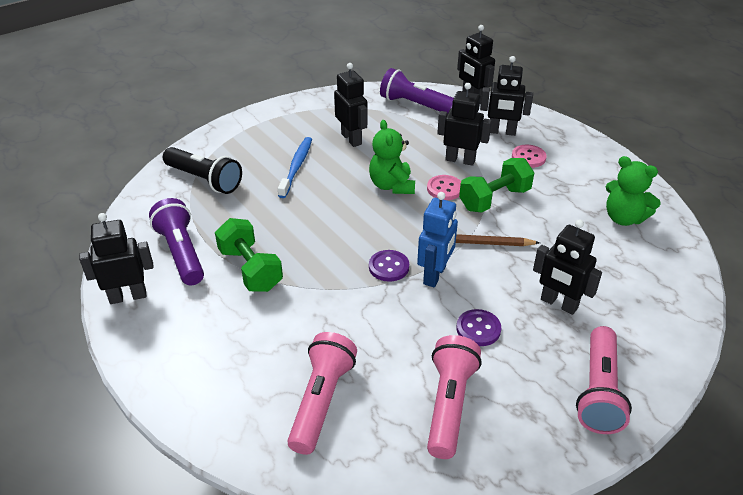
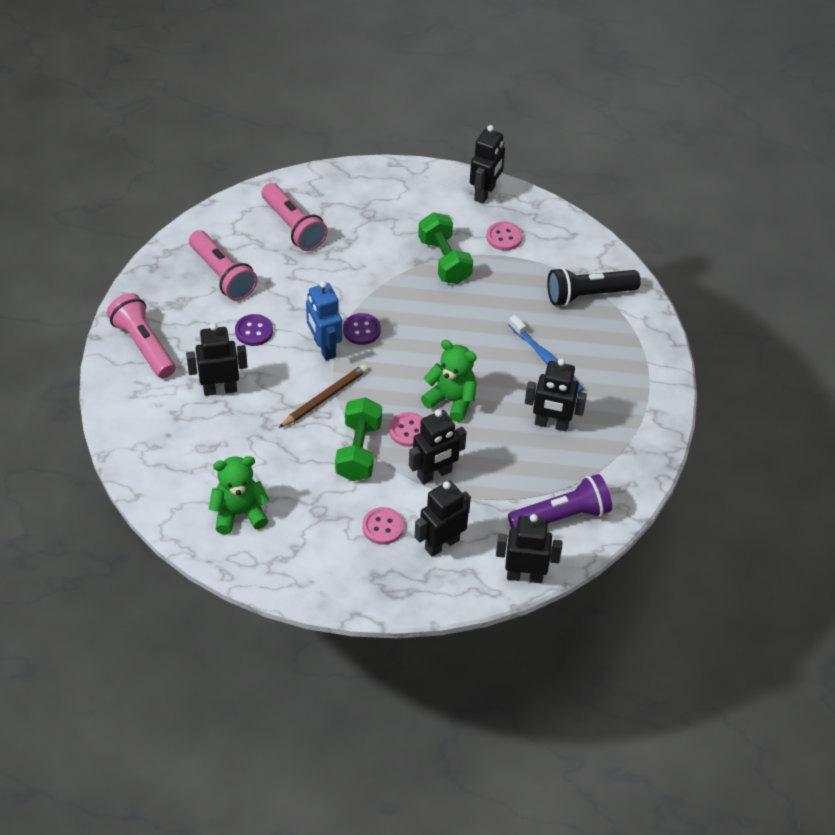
camera: 130 degrees right, 10 degrees up
(181, 253) = (504, 237): purple flashlight -> pink button
(250, 269) = (444, 261): green dumbbell -> green dumbbell turned 60 degrees clockwise

